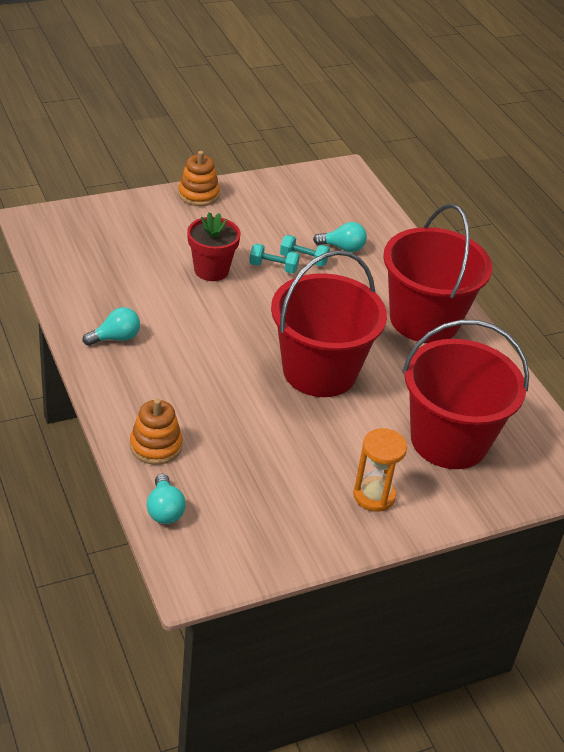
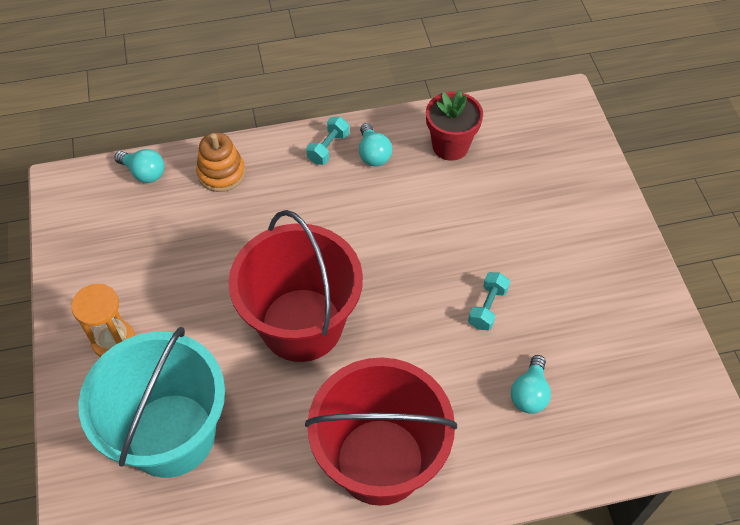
camera: 105 degrees right, 15 degrees up
(164, 510) = (144, 173): turquoise light bulb -> turquoise light bulb turned 150 degrees counterclockwise
(198, 194) = (631, 249): orange stacking toy -> none
(211, 270) = (481, 245): red flower pot -> red flower pot (450, 146)
(303, 259) = (504, 343): turquoise dumbbell -> turquoise dumbbell (328, 148)
(449, 440) = (171, 434): red bucket -> turquoise bucket

